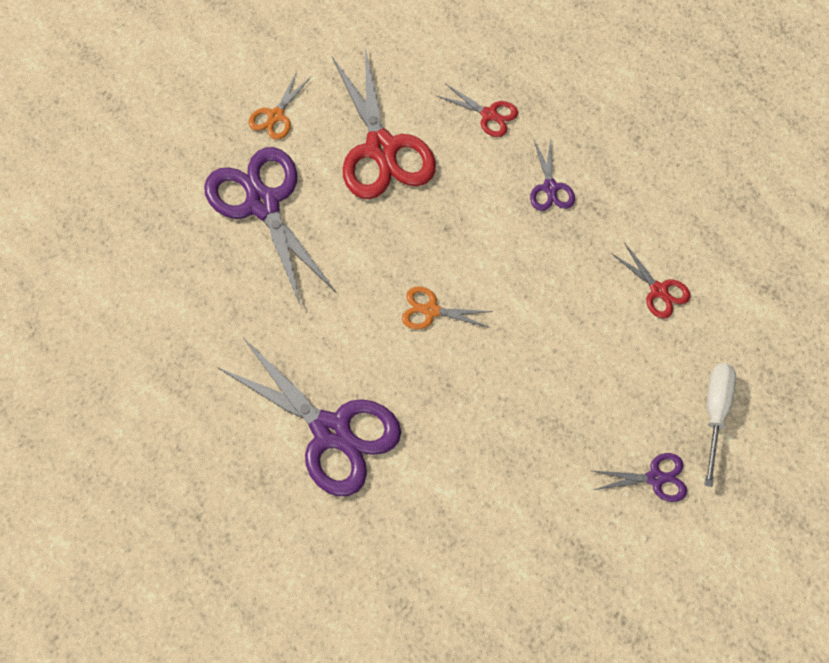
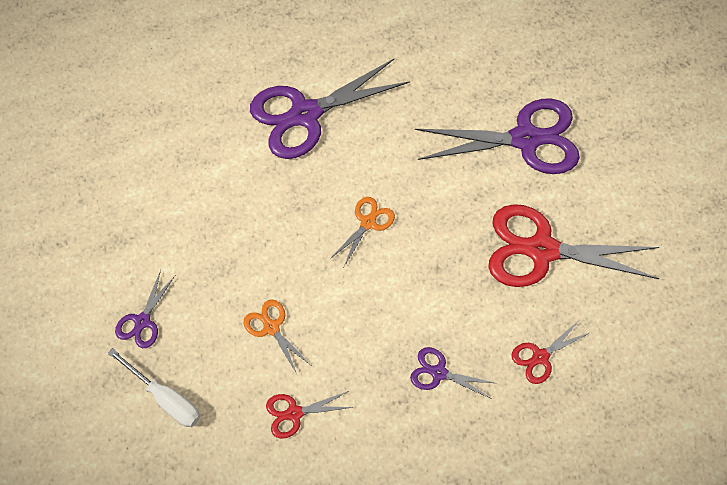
camera: 115 degrees right, 0 degrees up
(276, 116) = (611, 180): orange scissors -> orange scissors (271, 327)

